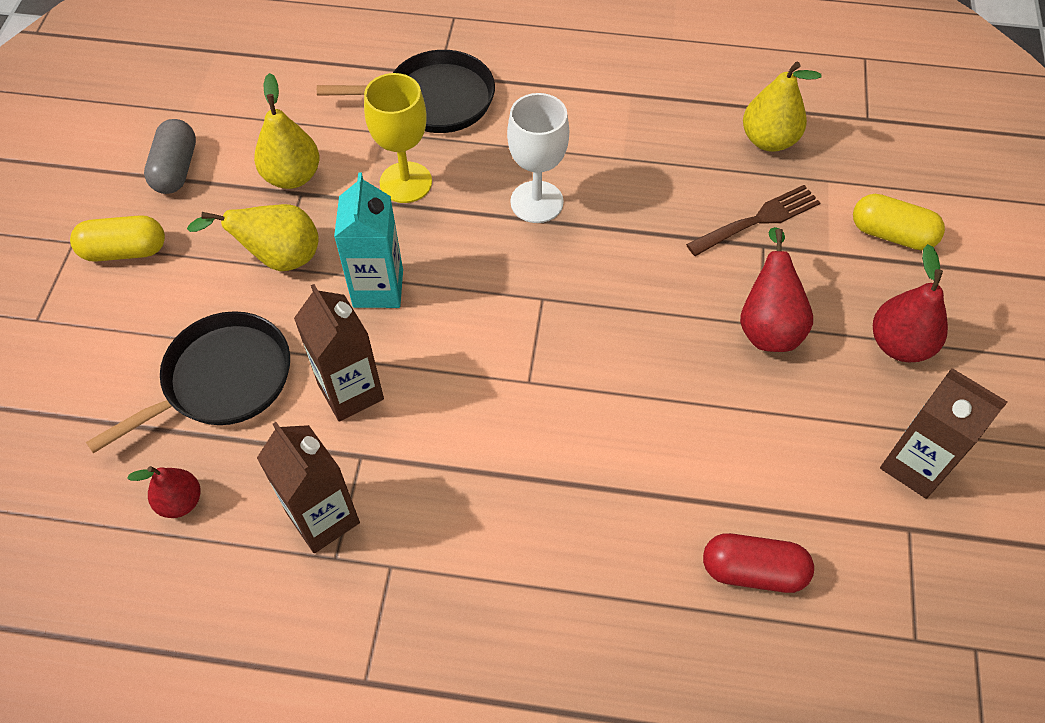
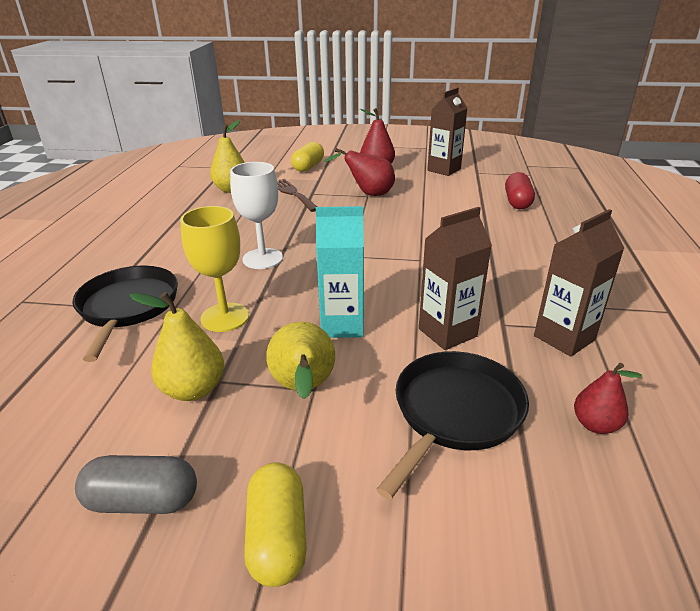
camera: 90 degrees left, 25 degrees down
(222, 380) = (455, 412): black pan -> black pan turned 75 degrees clockwise

